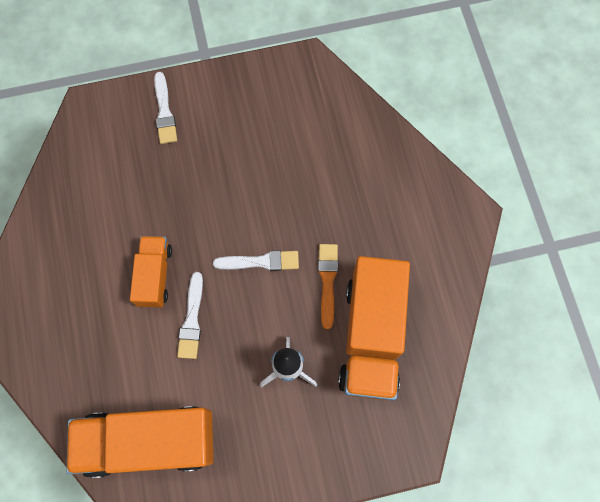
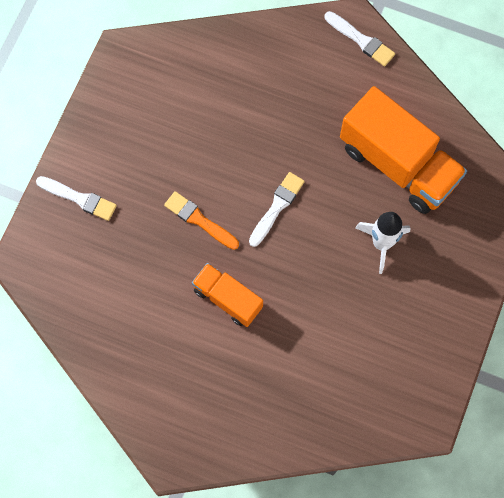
camera: 55 degrees left, 0 degrees up
(149, 441) = (366, 387): orange truck -> none
(192, 319) = (287, 292): white brush -> white brush (361, 40)
(327, 281) = (331, 166): orange brush -> orange brush (199, 220)

